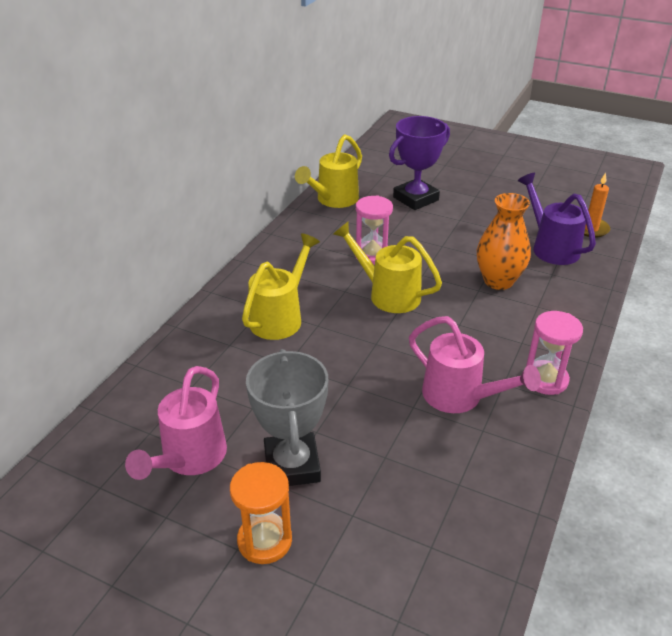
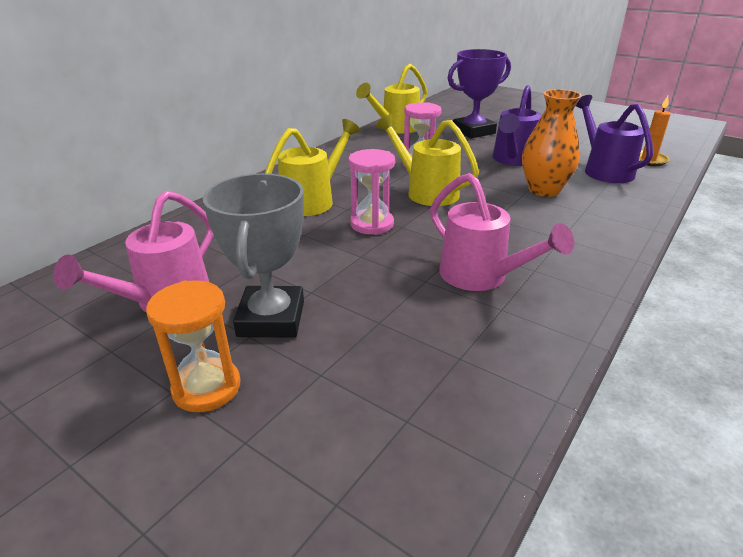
camera: 10 degrees right, 5 degrees down
(462, 240) = (513, 160): none -> purple watering can
(545, 379) = (584, 271): pink hourglass -> pink hourglass (372, 224)

